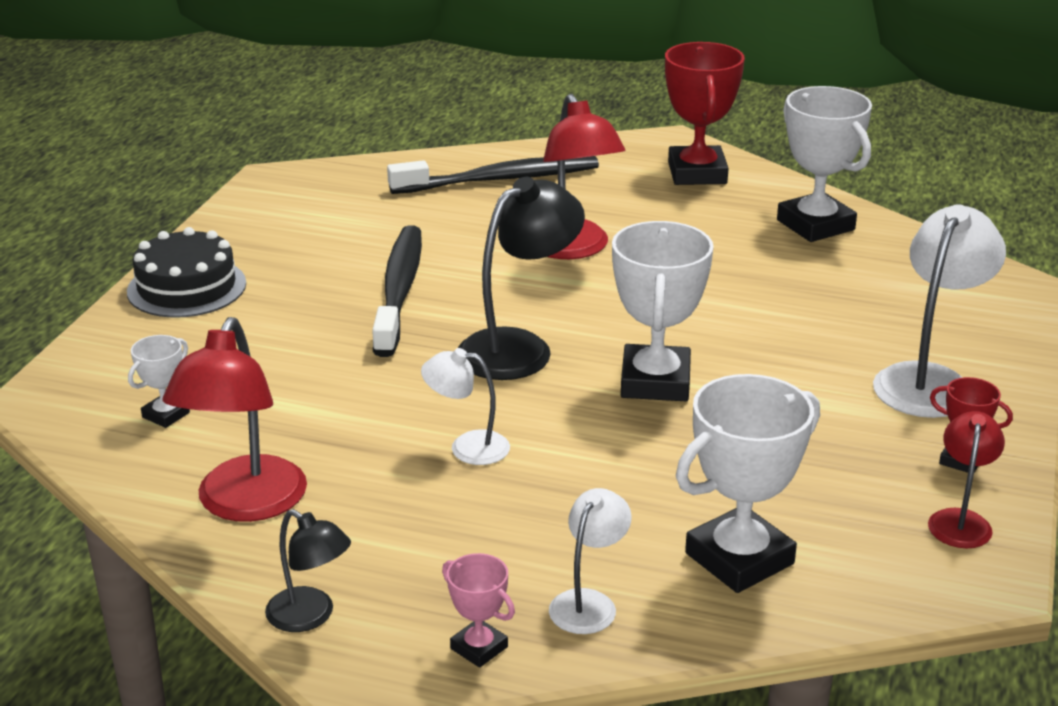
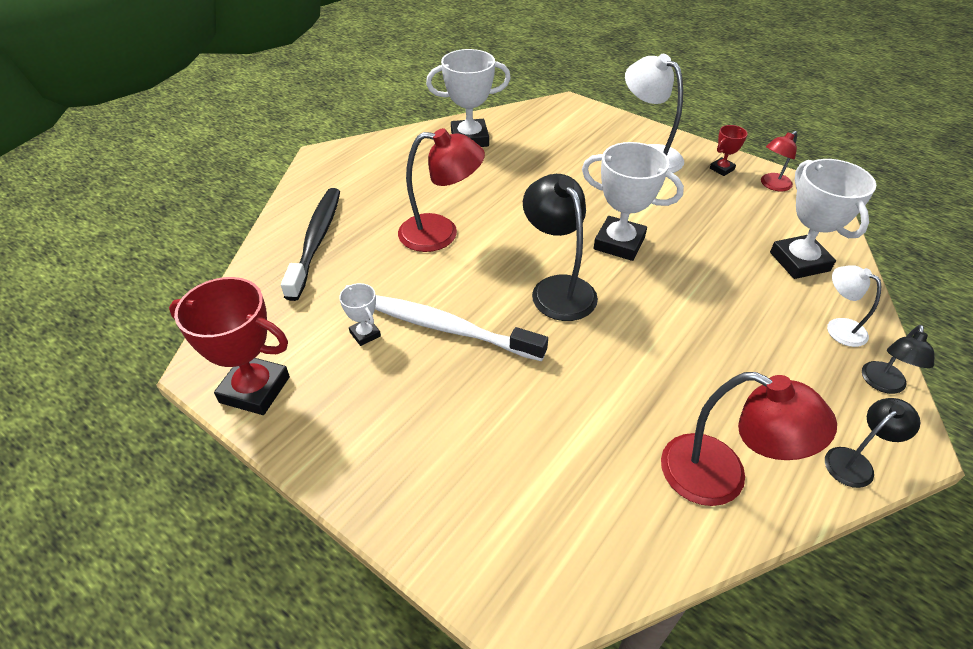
camera: 70 degrees left, 15 degrees up
(166, 415) = (581, 512): white trophy -> white trophy (365, 334)
(186, 287) = (371, 464): black cake -> none
(399, 290) = (451, 329): black toothbrush -> white toothbrush
(467, 447) = (671, 341): white lamp -> none
(479, 648) = (882, 384): pink trophy -> black lamp
(697, 173) = (375, 159): red trophy -> red trophy (255, 389)
(960, 520) = (772, 185): red lamp -> red lamp turned 75 degrees counterclockwise

